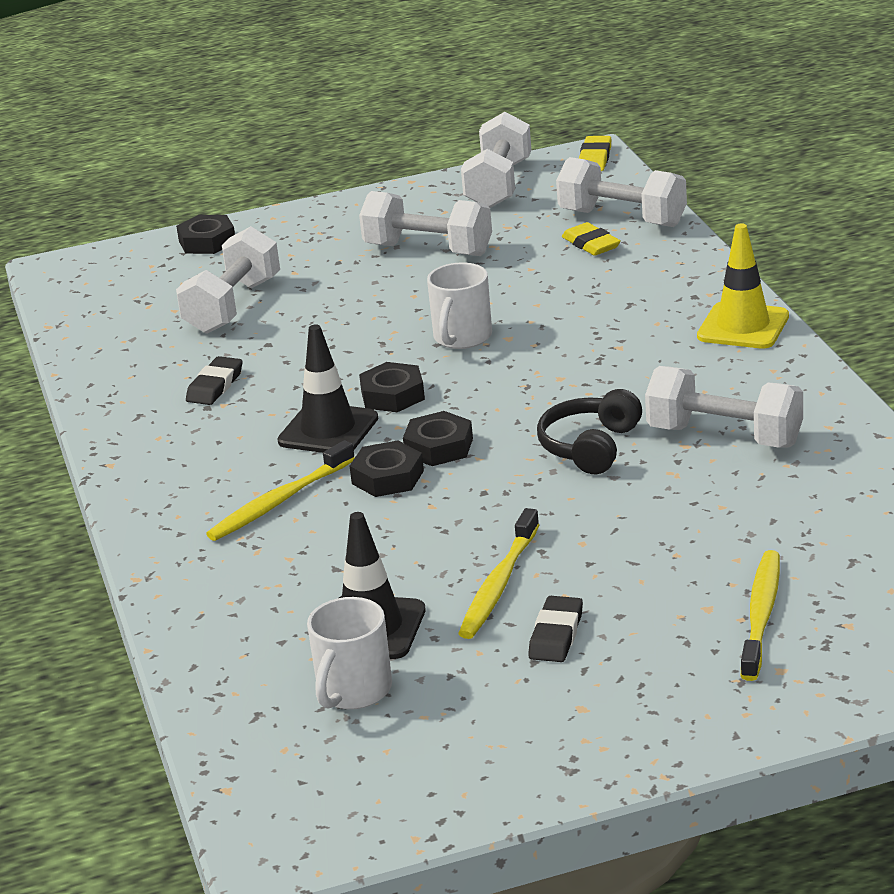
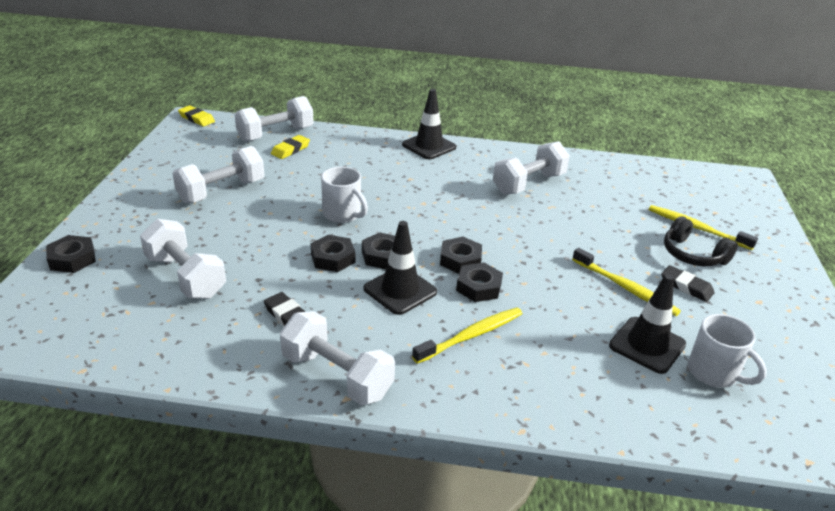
camera: 70 degrees left, 5 degrees up
(279, 501) = (471, 335): yellow toothbrush -> yellow toothbrush turned 105 degrees counterclockwise
(354, 368) = (333, 258): none -> black nut
(499, 185) = (179, 149): white dumbbell -> white dumbbell (337, 375)
(590, 447) = (505, 218): black headphones -> black headphones (692, 255)
(591, 244) = (290, 150): yellow eraser -> yellow eraser turned 45 degrees counterclockwise
(743, 326) = (429, 146): yellow traffic cone -> black traffic cone

